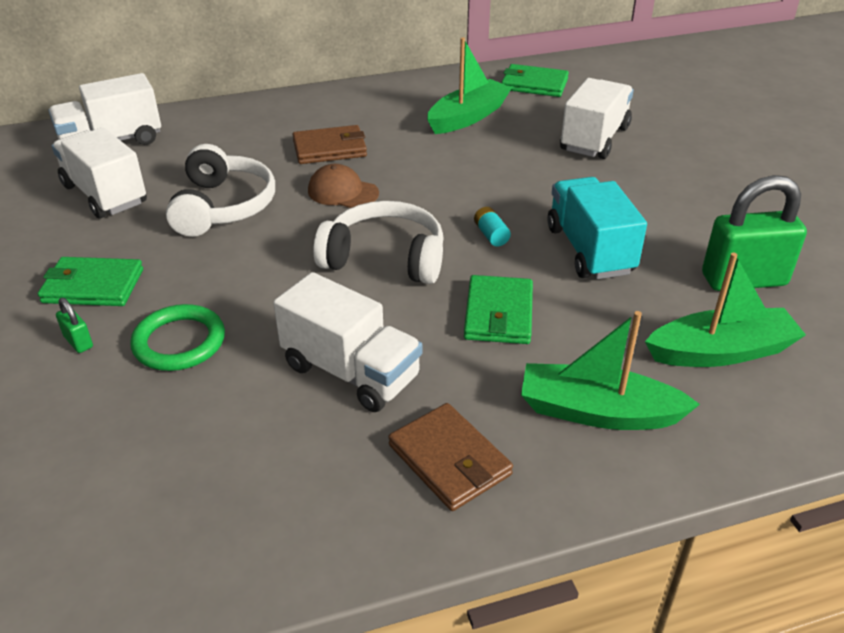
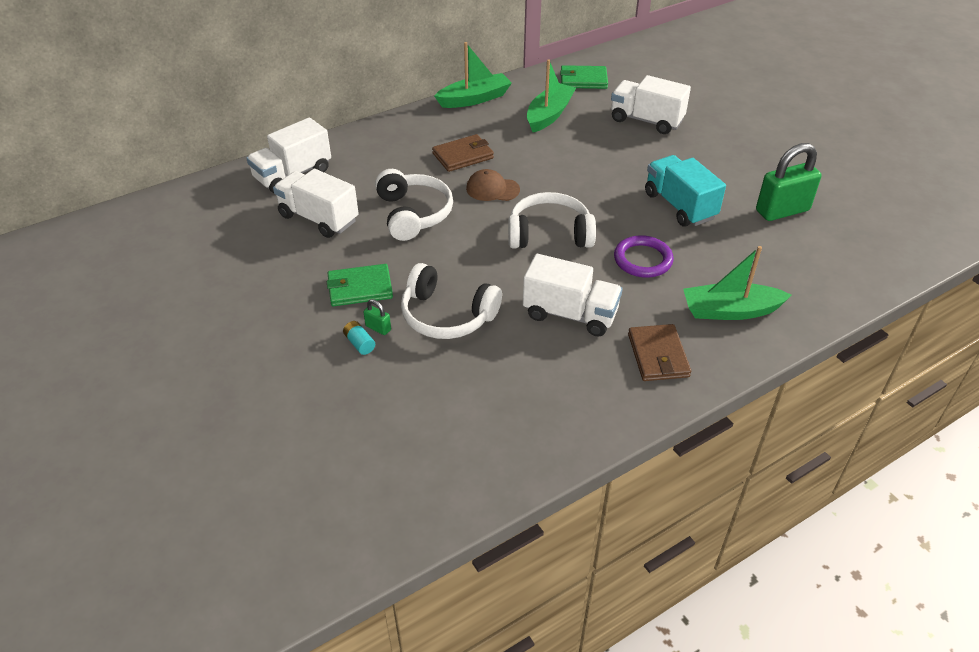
camera: 15 degrees left, 5 degrees up
(179, 342) = (447, 315): green ring -> white headphones
(450, 460) = (658, 355): brown wallet -> brown wallet turned 45 degrees clockwise
(491, 235) = (611, 205): turquoise battery -> turquoise battery (359, 343)
(499, 314) = (643, 260): green wallet -> purple ring
(594, 139) = (646, 120): white truck -> white truck turned 75 degrees counterclockwise
(721, 351) = (786, 260): green boat -> green boat (474, 99)

